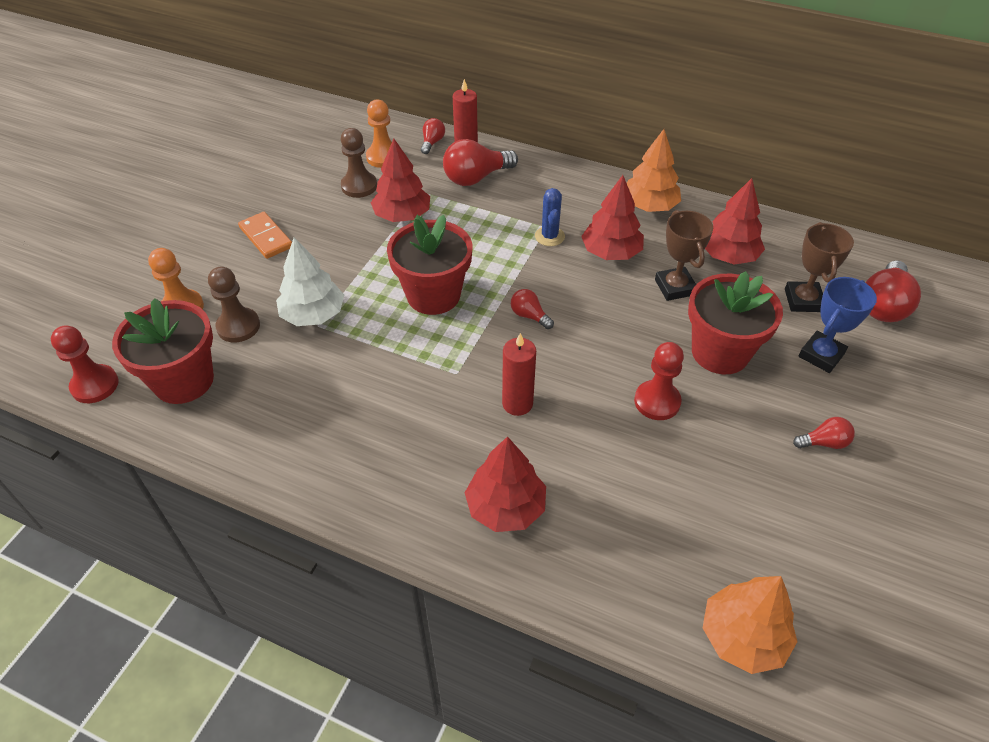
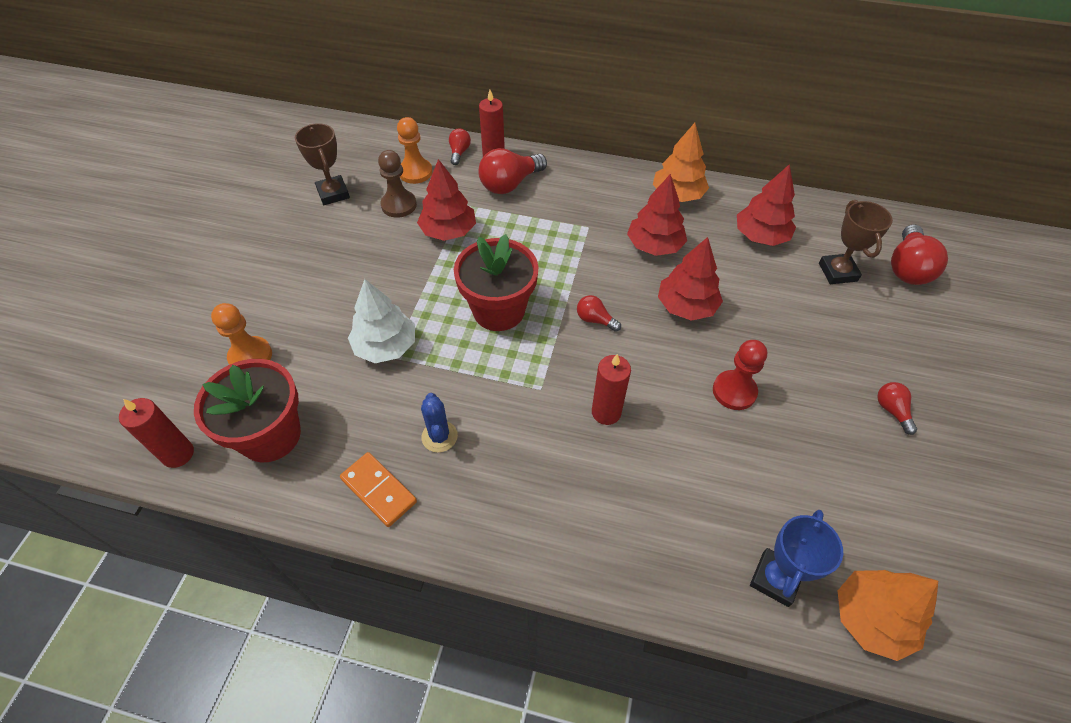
camera: 10 degrees left, 5 degrees up
(95, 385) = (178, 454): red pawn -> red candle
(238, 326) = (313, 369): brown pawn -> none
(266, 237) = (319, 270): orange domino -> orange domino (379, 490)
(506, 507) = (622, 522): red tree -> red tree (686, 306)
(549, 236) = (594, 236): blue cactus -> blue cactus (439, 436)
(675, 287) = (721, 273): brown trophy -> brown trophy (333, 193)
(720, 352) = (778, 333): red flower pot -> none
(821, 355) = (867, 324): blue trophy -> blue trophy (775, 579)
(824, 442) = (891, 410): red light bulb -> red light bulb turned 90 degrees counterclockwise

